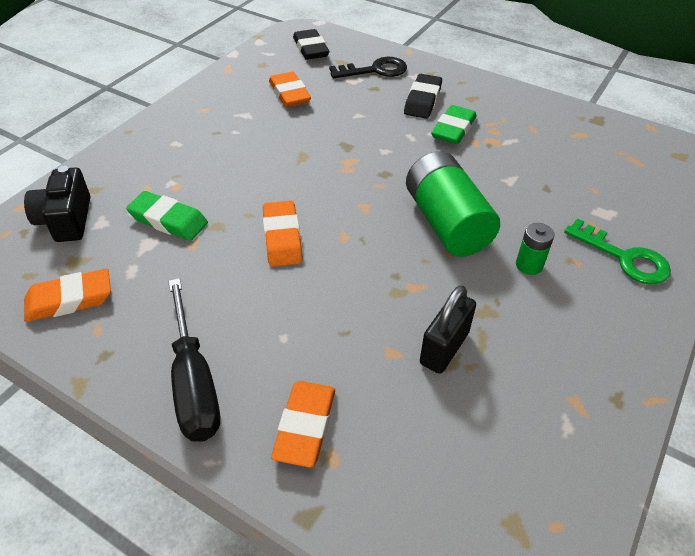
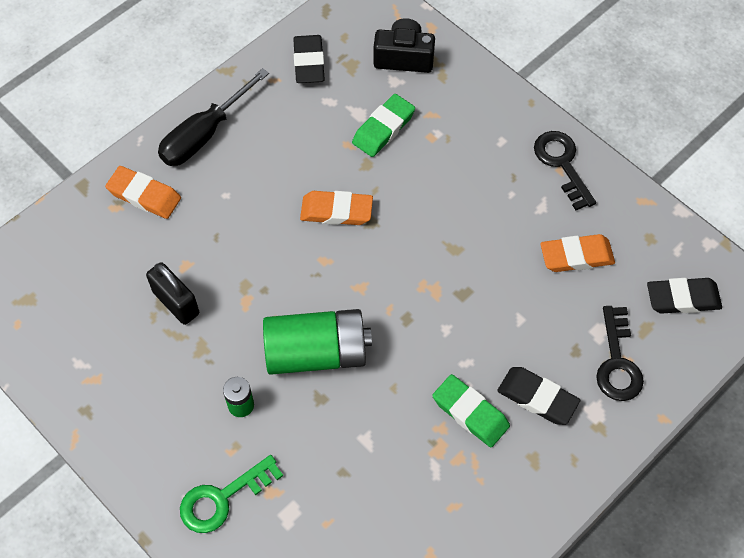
camera: 105 degrees right, 15 degrees up
(69, 300) = (309, 62): orange eraser -> black eraser
(194, 383) = (204, 135): black screwdriver -> black screwdriver turned 45 degrees counterclockwise
(198, 108) = (562, 164): none -> black key

